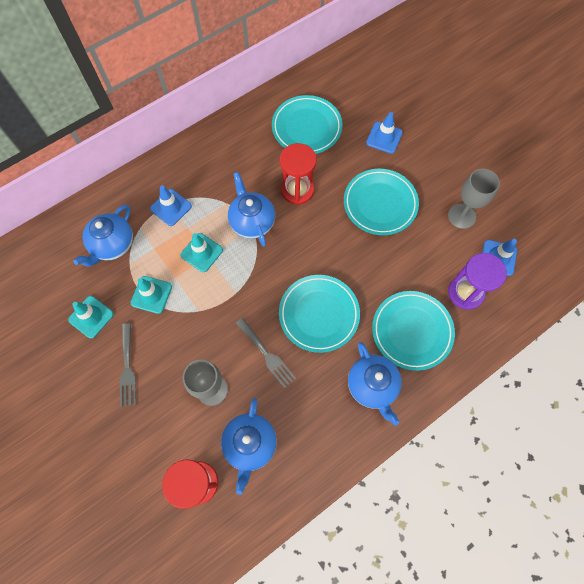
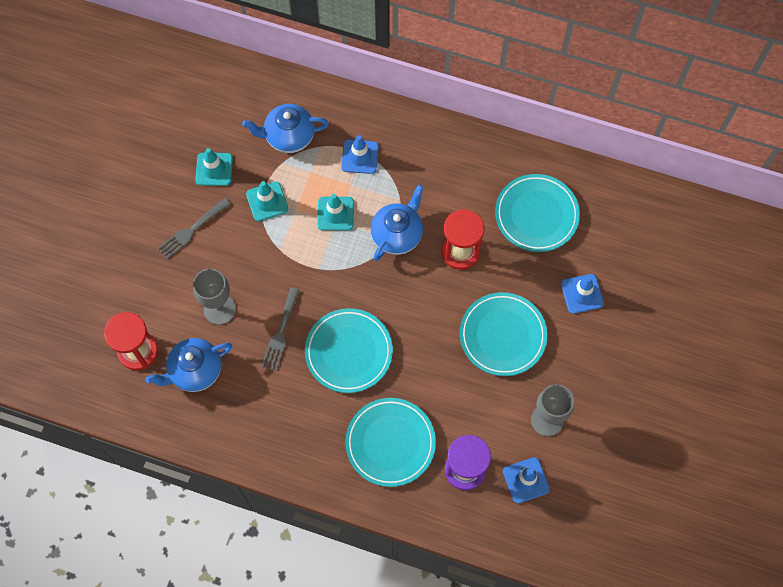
camera: 55 degrees right, 0 degrees up
(372, 386) = (314, 439): blue teapot -> none

